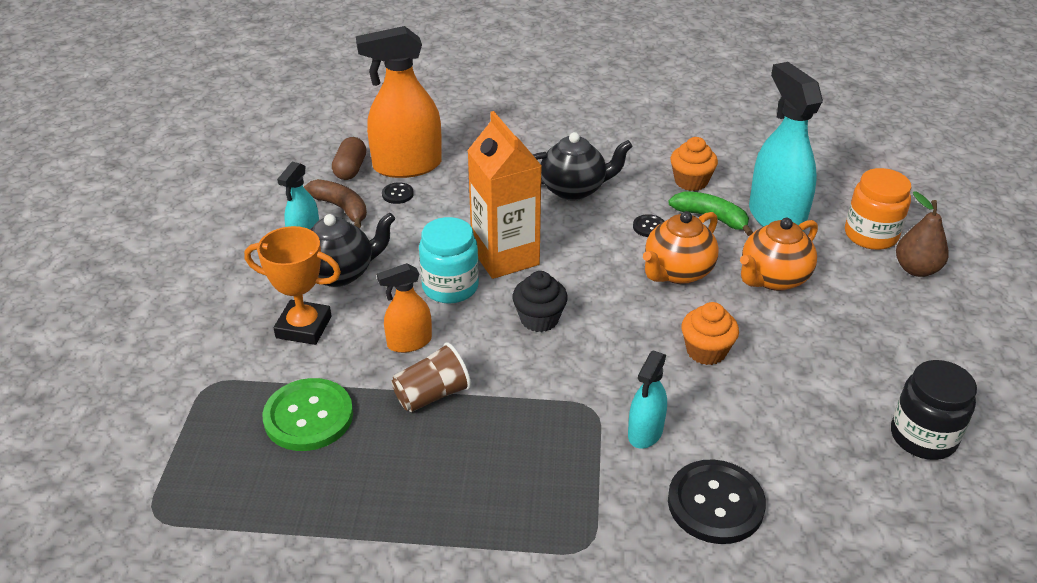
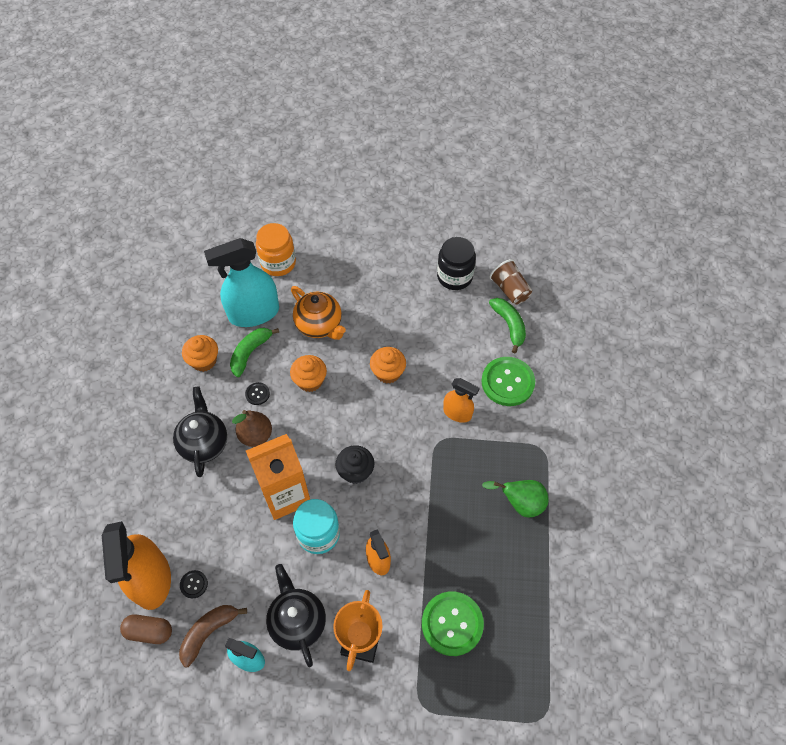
camera: 90 degrees left, 20 degrees up
(432, 395) = (429, 540): brown cup -> brown cup (510, 290)
(486, 508) = (520, 503): none -> green pear
(645, 432) = (457, 413): turquoise spray bottle -> orange spray bottle
(677, 272) = (310, 381): orange teapot -> orange cupcake
(715, 503) = (507, 382): black button -> green button
(839, 513) = (509, 325): none -> green banana
(916, 269) = (314, 247): brown pear -> brown pear (256, 435)

